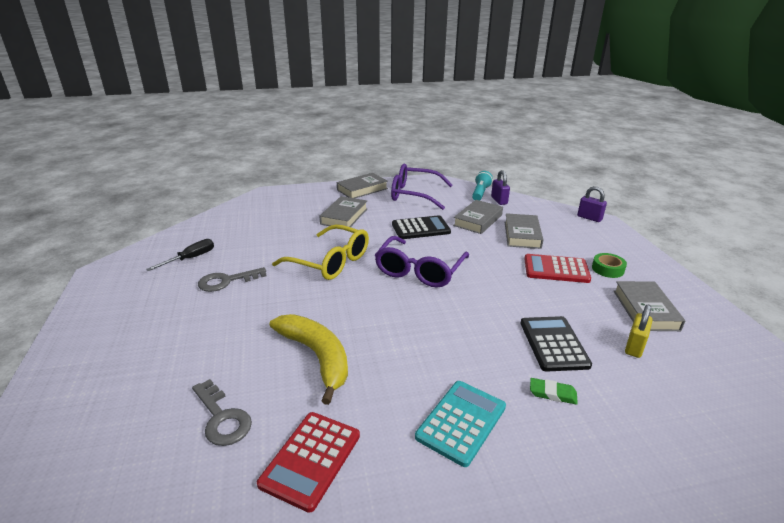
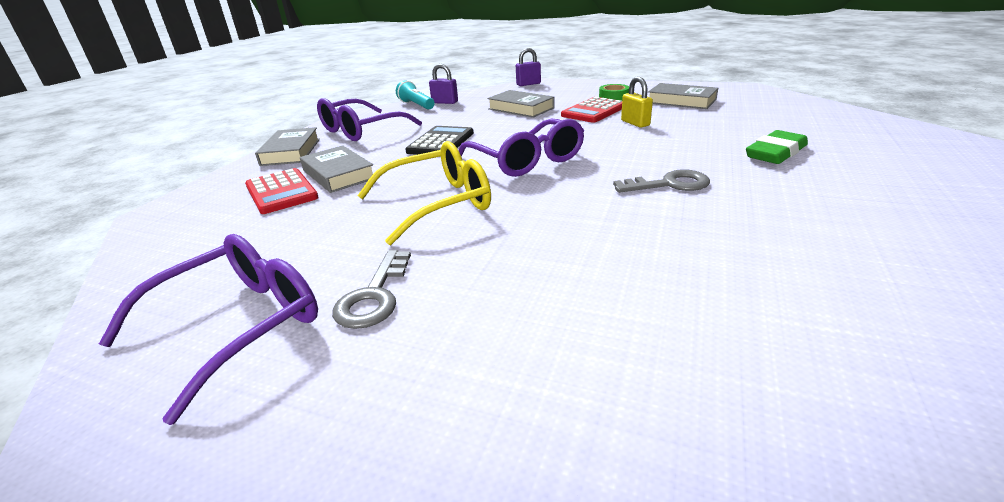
camera: 55 degrees left, 0 degrees up
(190, 258) = (236, 327): black screwdriver -> purple glasses
(222, 418) = (752, 357): grey key -> grey key (669, 184)
(311, 459) = (856, 293): red calculator -> red calculator (281, 192)
(317, 357) = (649, 252): yellow banana -> none
(461, 422) = (805, 196): turquoise calculator -> none
(478, 220) = (467, 117): grey book -> none
(552, 393) = (775, 153): green eraser -> green eraser, size x1.73
(553, 344) = (705, 137): black calculator -> none
(634, 347) = (727, 115): yellow padlock -> yellow padlock (635, 123)

